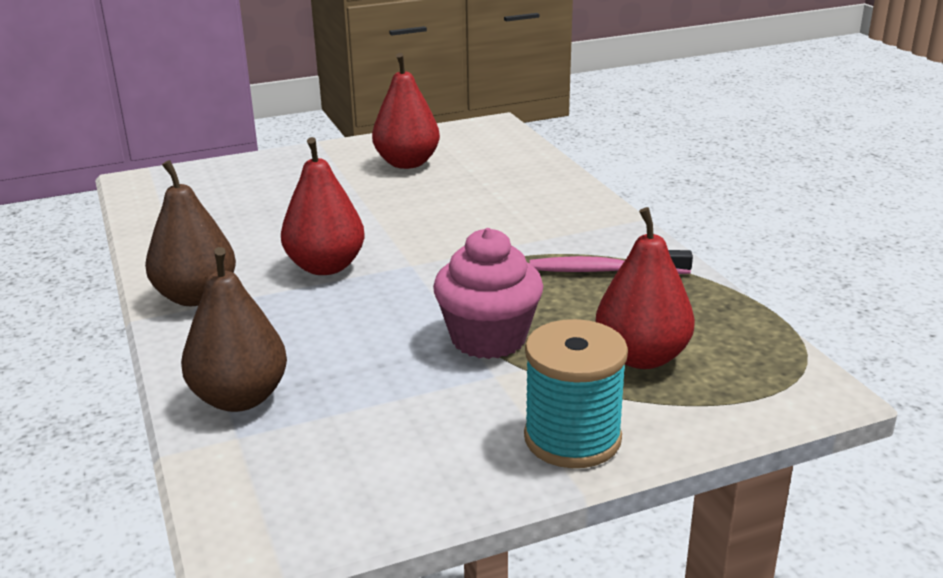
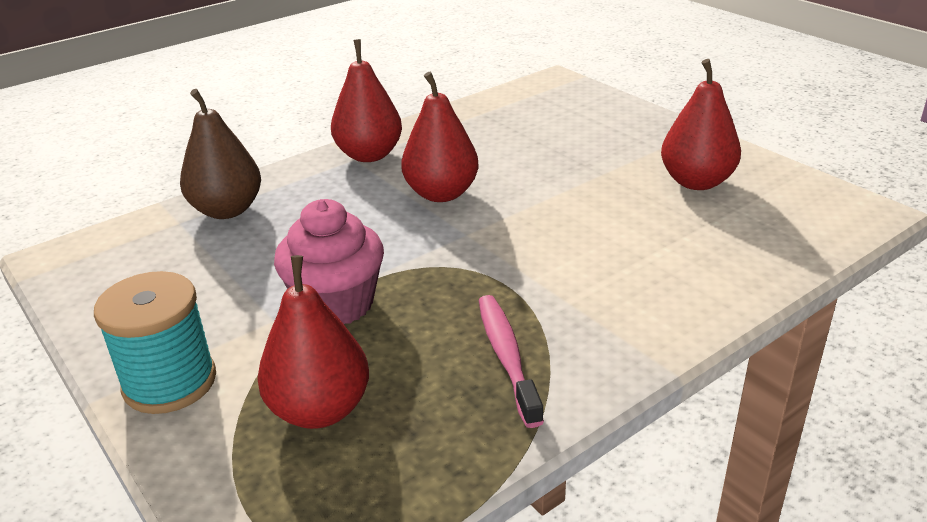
camera: 75 degrees right, 5 degrees up
(196, 297) = (369, 155): brown pear -> red pear

